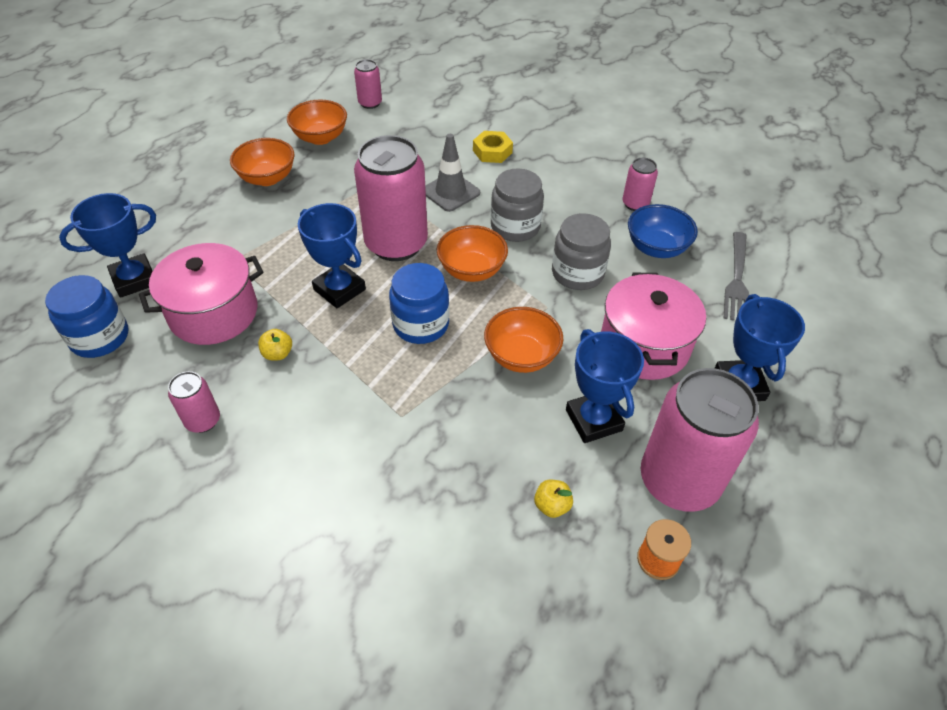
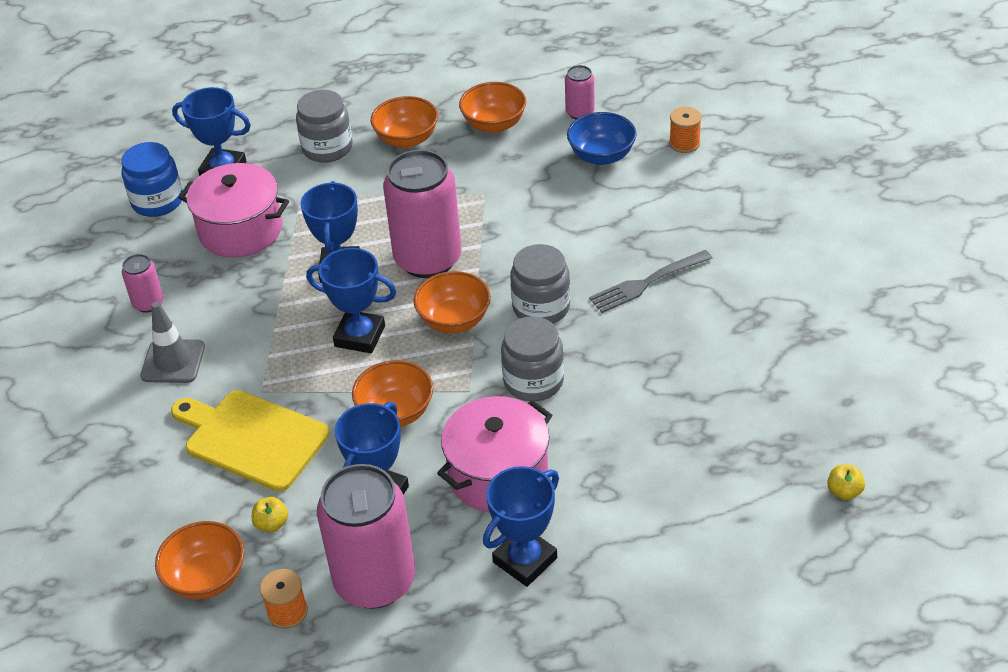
camera: 50 degrees right, 5 degrees down
(209, 216) = (327, 148): none -> grey jar
(278, 354) = (243, 289): yellow apple -> yellow apple (844, 491)
(421, 324) = (360, 336): blue jar -> blue trophy
(444, 456) = (252, 438): none -> yellow cutting board
(450, 192) = (532, 241): grey traffic cone -> grey traffic cone (173, 361)
(461, 89) = (684, 143): none -> orange spool
(492, 152) = (622, 225): yellow nut -> none
(565, 593) = (206, 578): none -> orange bowl
(635, 204) = (679, 357): pink can -> none
(656, 248) = (635, 408): blue bowl -> blue bowl (601, 156)
(737, 280) = (663, 485): grey fork -> grey fork (647, 283)

